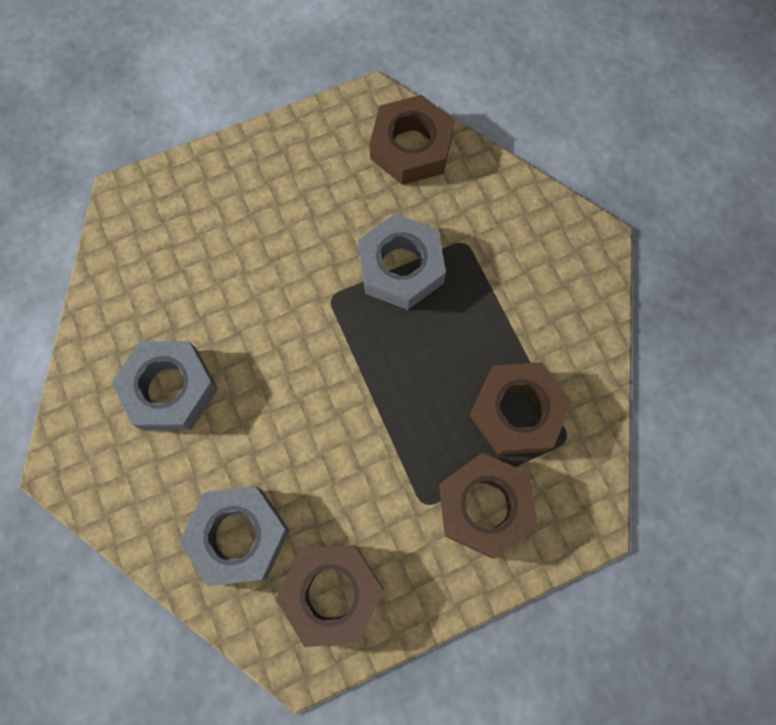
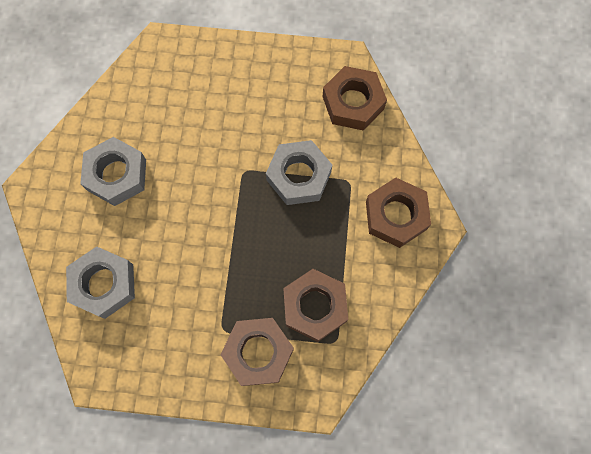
camera: 30 degrees right, 0 degrees up
(332, 593) = (136, 349): brown nut -> brown nut (396, 215)

